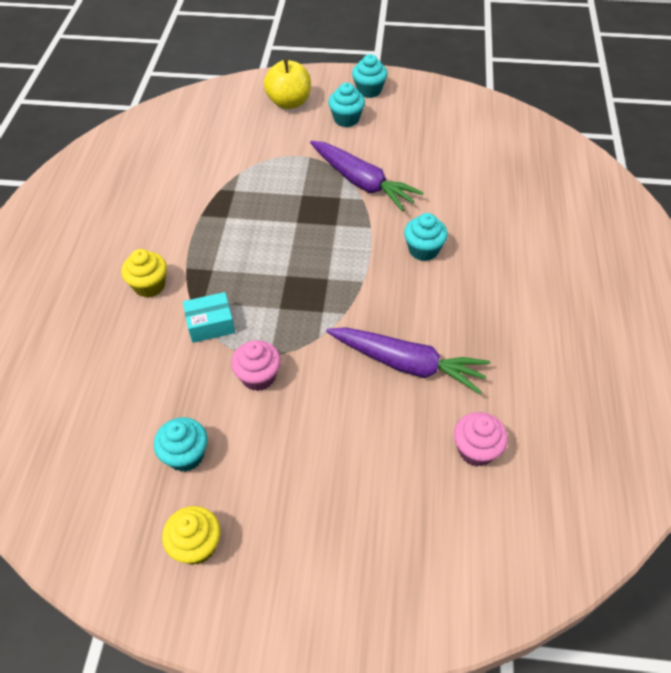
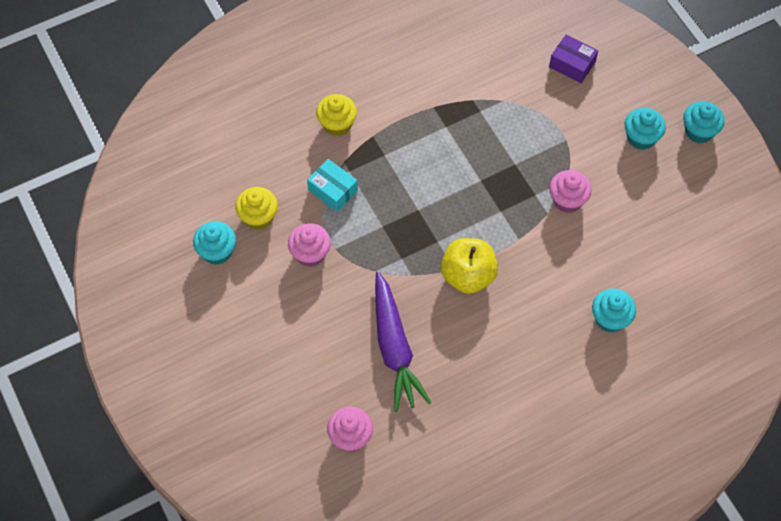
camera: 55 degrees right, 10 degrees up
(196, 545) = (160, 303): yellow cupcake -> yellow cupcake (258, 217)
(249, 121) = (572, 64): none -> purple box
(289, 102) = (624, 78): yellow apple -> yellow apple (468, 276)
(362, 182) = (567, 200): purple carrot -> pink cupcake
(423, 250) = (523, 294): turquoise cupcake -> turquoise cupcake (610, 319)

